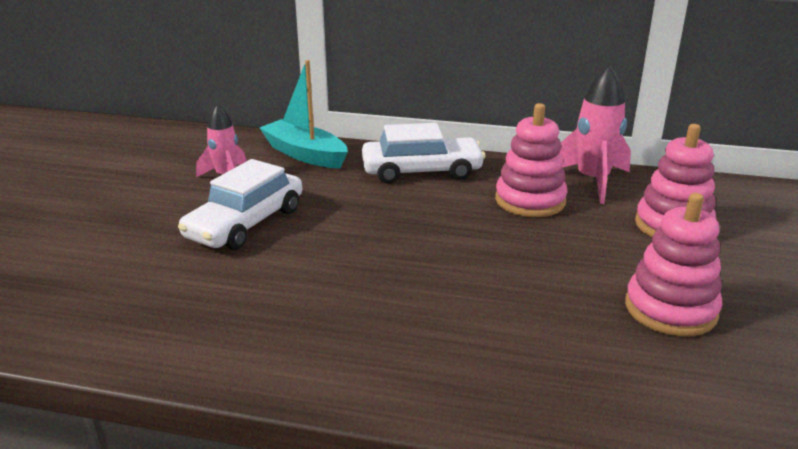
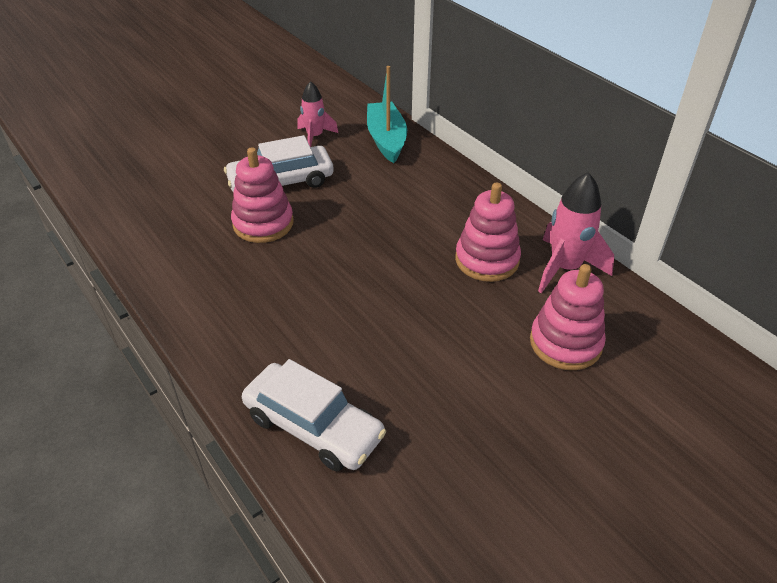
camera: 40 degrees right, 15 degrees up
(422, 171) = (446, 193): white car -> white car (313, 426)
(670, 309) = (449, 403): pink stacking toy -> pink stacking toy (263, 223)

